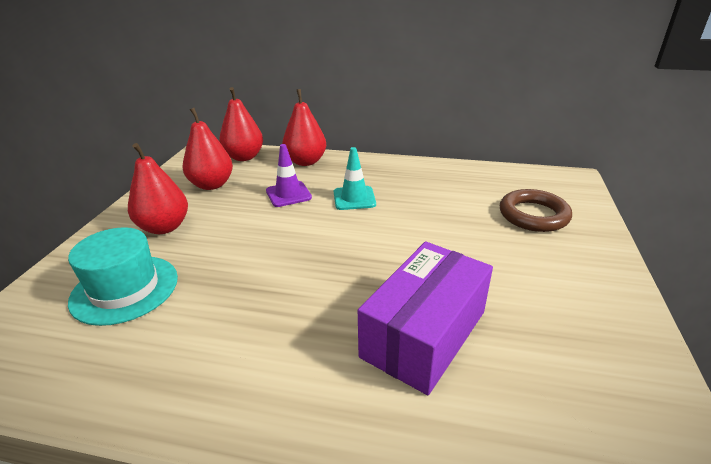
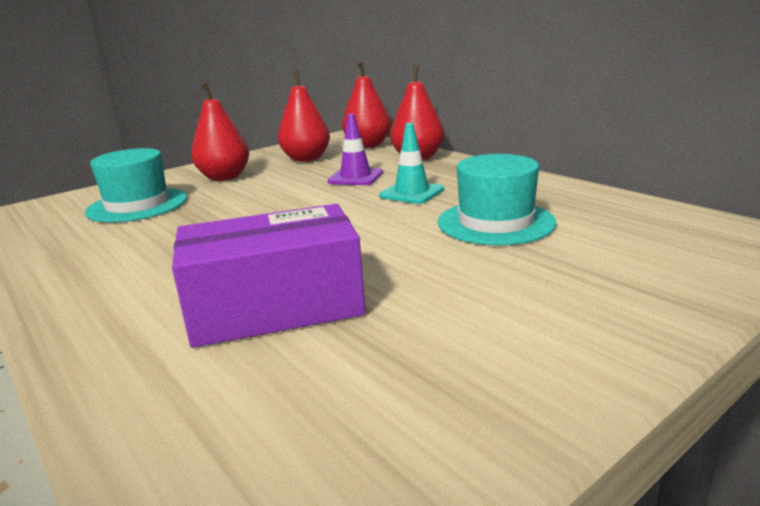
camera: 40 degrees right, 10 degrees down
(443, 208) = (495, 222): none -> turquoise hat
(533, 215) = (613, 258): brown ring -> none

